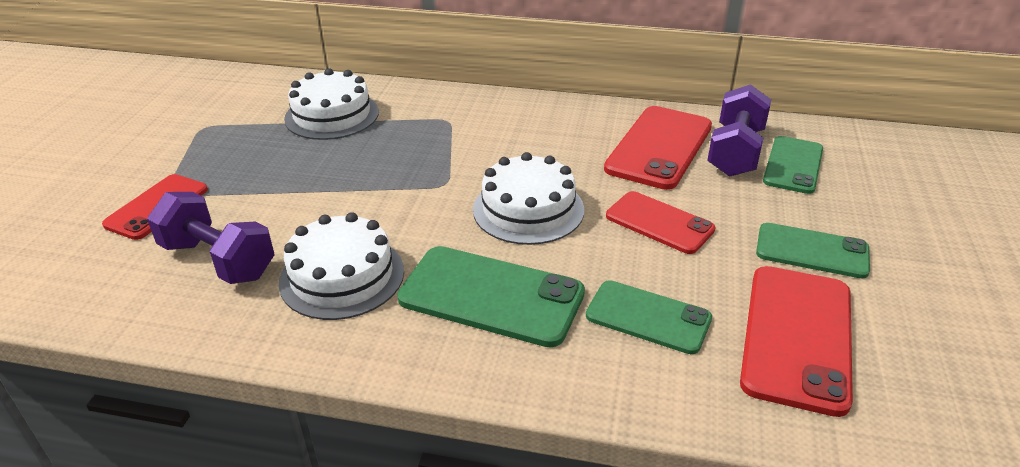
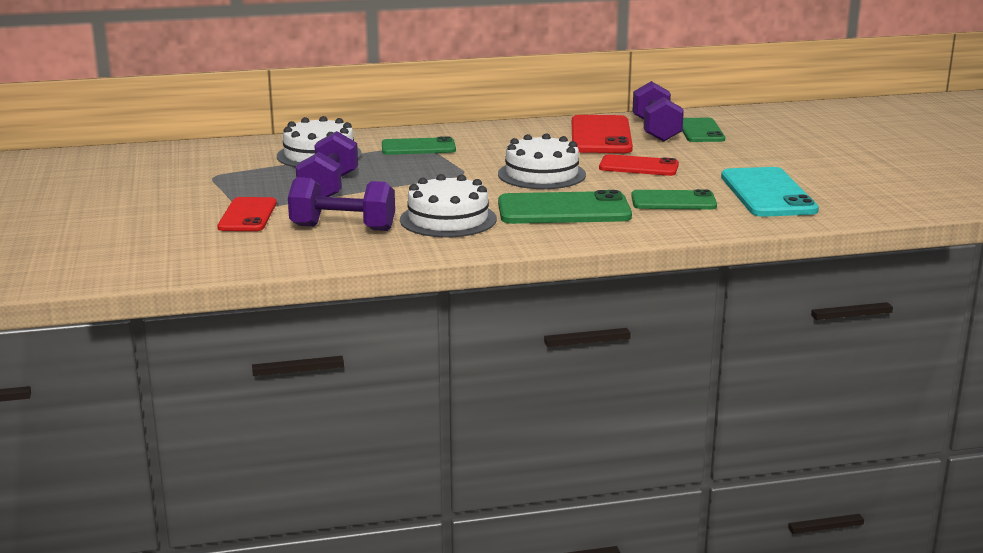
camera: 25 degrees left, 15 degrees down
(282, 177) = (329, 188): none -> purple dumbbell
(797, 337) = (768, 193): red phone -> turquoise phone
(812, 251) = (746, 163): green phone -> green phone (418, 147)

